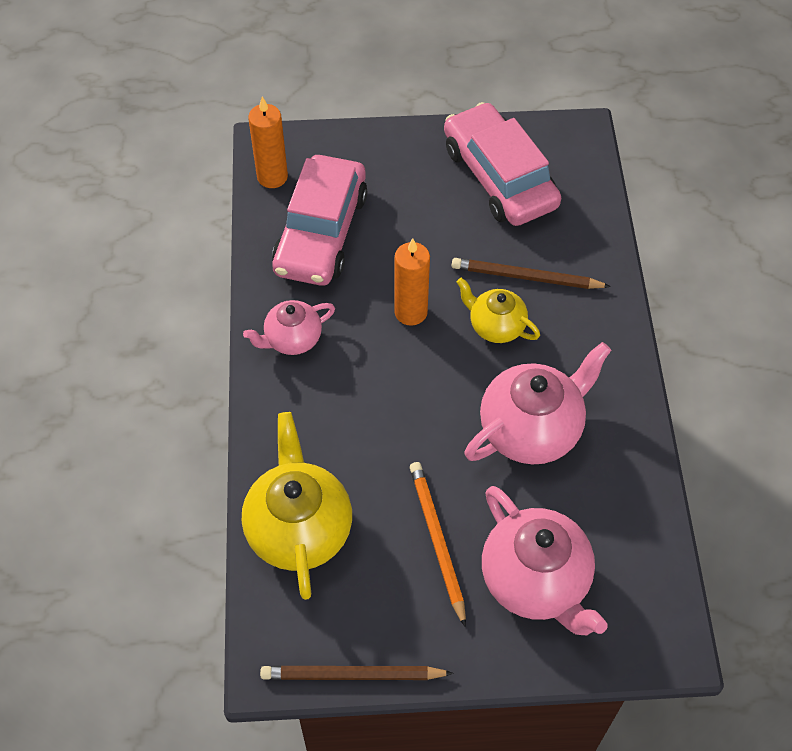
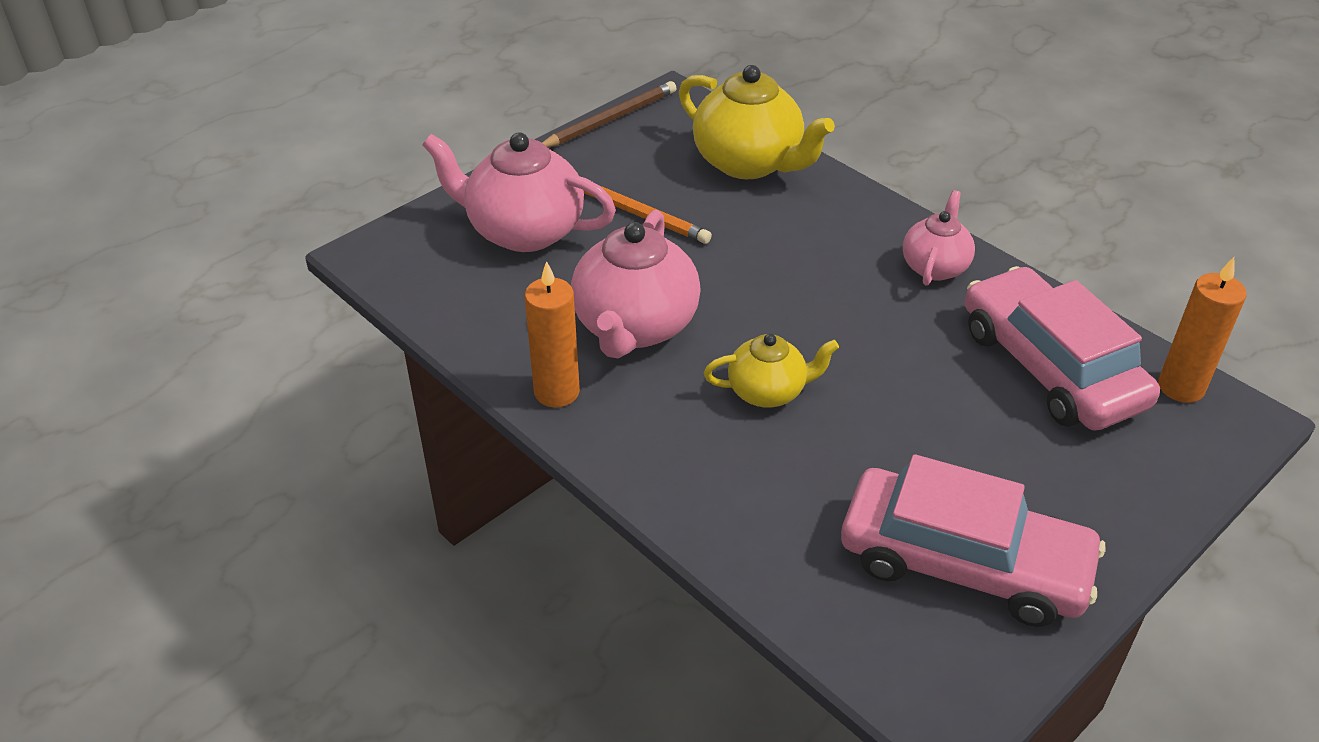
camera: 140 degrees right, 15 degrees down
(410, 312) = (865, 352): orange candle -> orange candle (556, 392)
(526, 277) = (792, 461): brown pencil -> none

